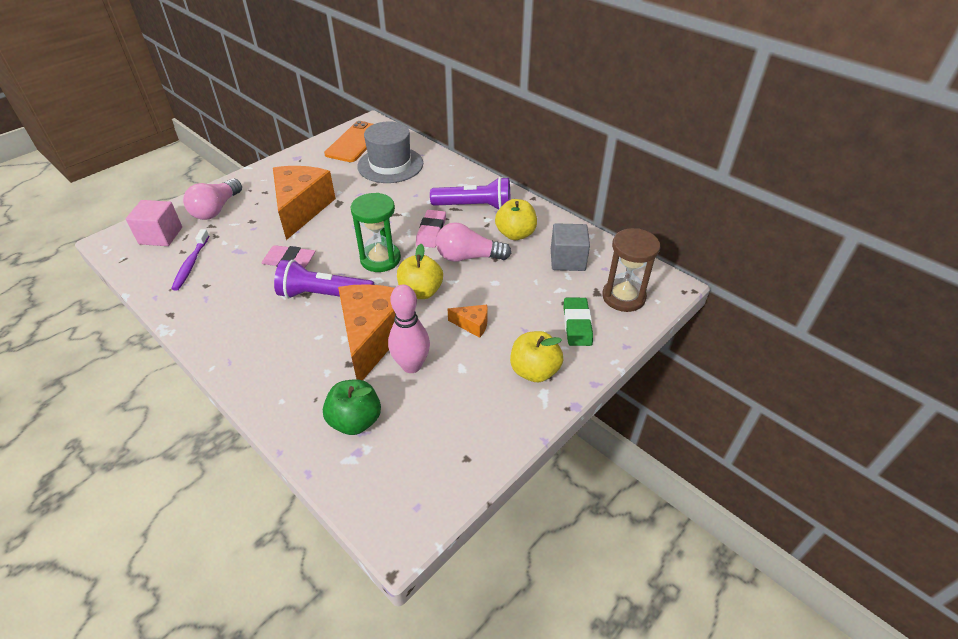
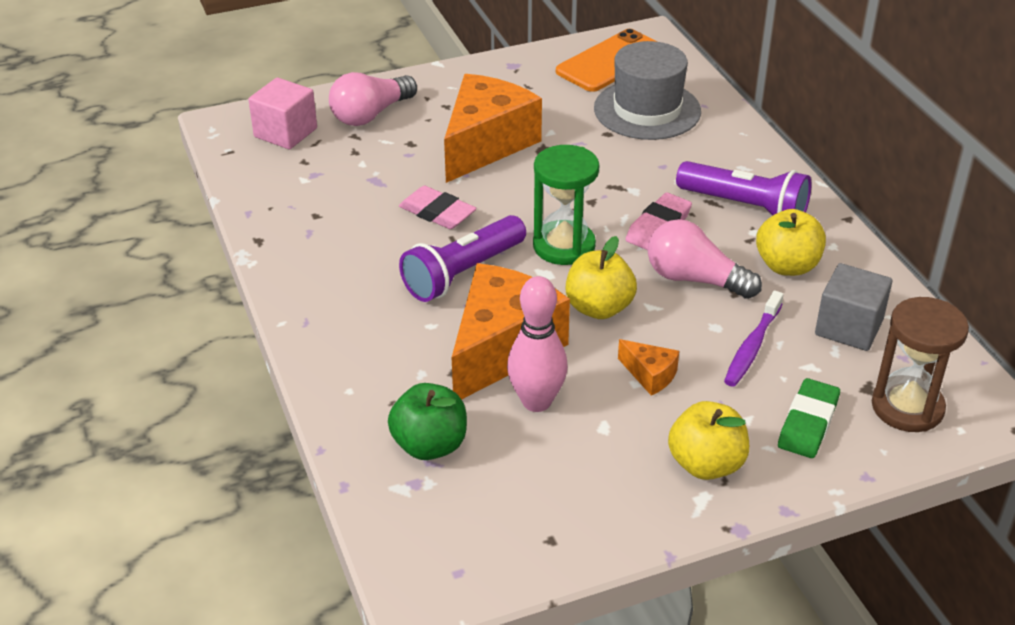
camera: 25 degrees right, 5 degrees down
(191, 264) = (308, 182): purple toothbrush -> purple toothbrush (752, 347)
(324, 295) = (463, 273): purple flashlight -> purple flashlight turned 75 degrees counterclockwise

